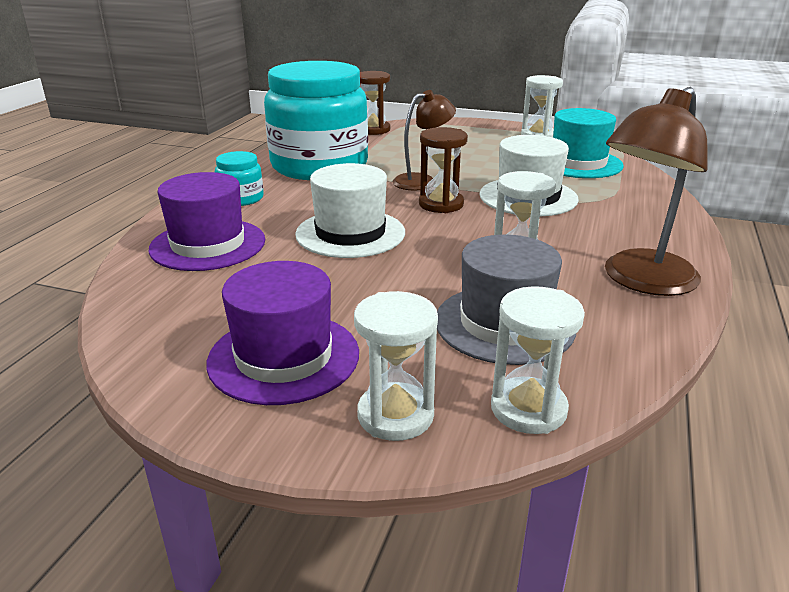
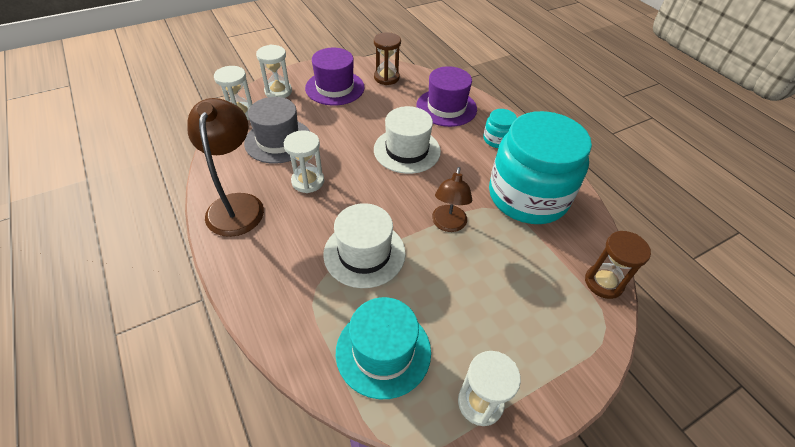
camera: 130 degrees right, 20 degrees up
(441, 204) = (402, 205): brown hourglass -> brown hourglass (386, 77)

